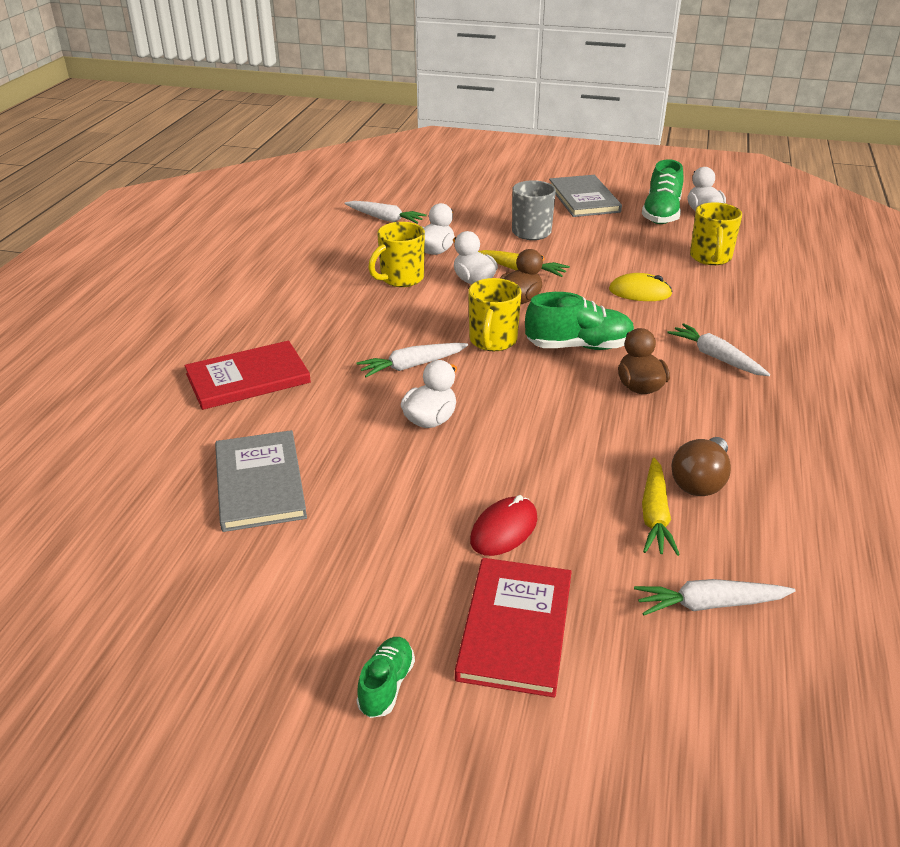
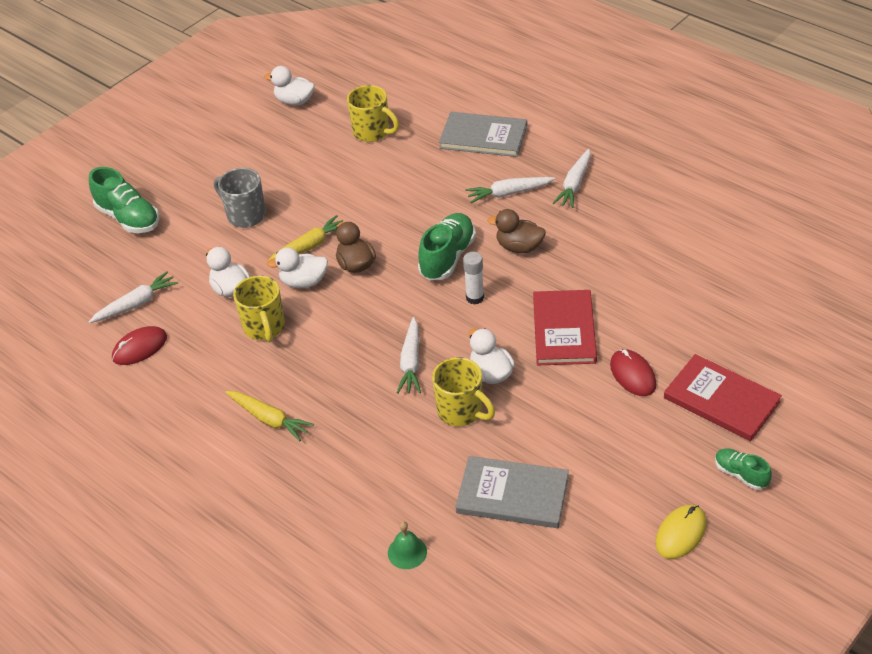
camera: 60 degrees left, 10 degrees up
(153, 434) = (407, 552): none -> green bell
(248, 378) = (362, 472): red book -> red book (564, 330)
(337, 234) = (140, 348): none -> red mouse
(492, 341) = (407, 303): yellow mug -> yellow mug (461, 411)
(535, 379) = (475, 298): none -> white glue stick
(584, 199) = (210, 159): grey book -> grey book (483, 137)
(640, 292) = (394, 193): yellow mouse -> yellow mouse (680, 533)
(655, 515) = (656, 298): yellow carrot -> yellow carrot (269, 419)
(661, 214) = (279, 126): green shoe -> green shoe (128, 218)
(700, 481) = (636, 263): brown light bulb -> none
(709, 604) = (741, 308): white carrot -> white carrot (574, 184)

